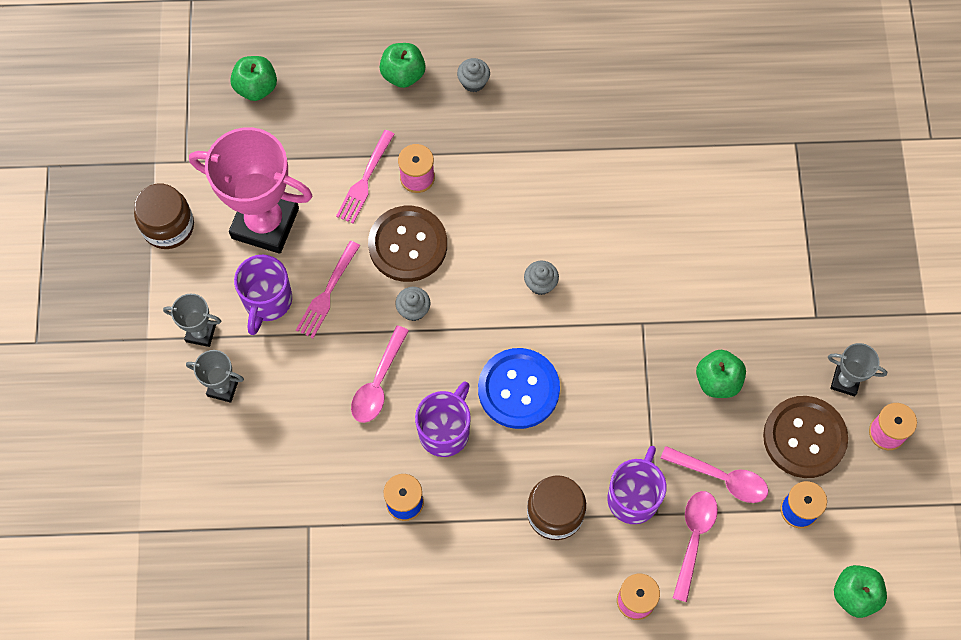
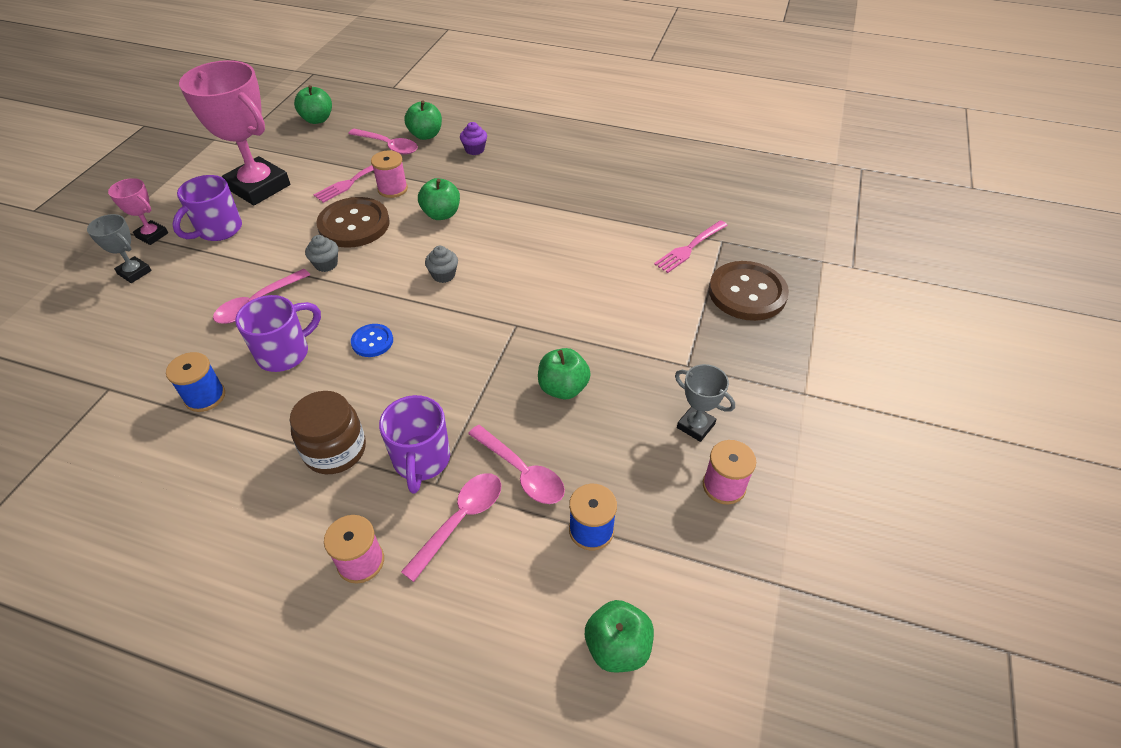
camera: 20 degrees right, 20 degrees down
(168, 226) = (190, 172): brown jar -> none
(201, 333) = (152, 235): grey trophy -> pink trophy
(327, 292) = (268, 236): pink fork -> pink fork (690, 247)
(371, 108) = (388, 146): none -> pink spoon
(473, 82) = (474, 149): grey cupcake -> purple cupcake
(492, 198) = (441, 214): none -> green apple
(518, 389) = (372, 341): blue button -> blue button, size x0.50
(633, 497) = (421, 460): purple mug -> purple mug turned 135 degrees clockwise
(804, 438) = (629, 463): brown button -> brown button (747, 293)

